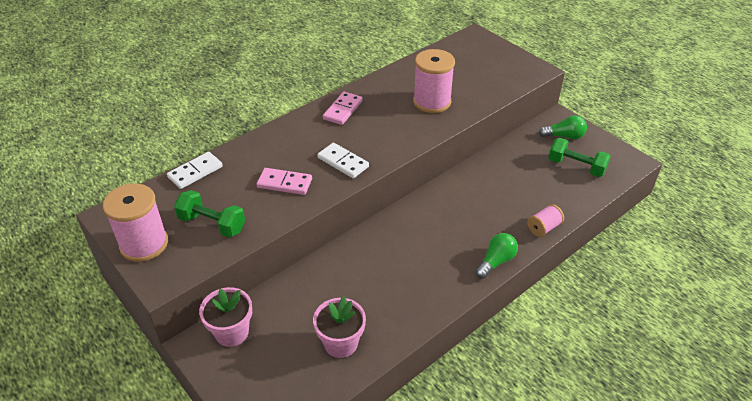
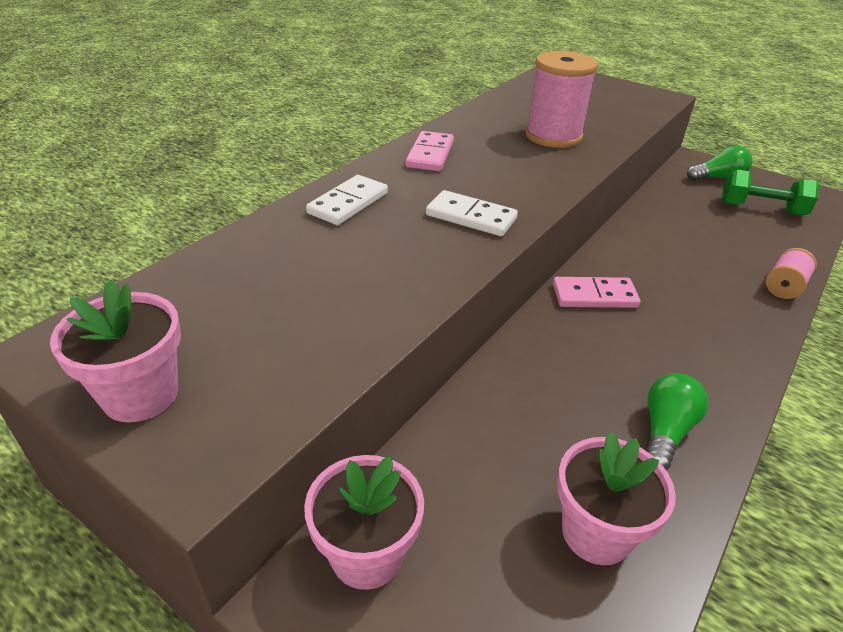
camera: 15 degrees left, 5 degrees down
(144, 244) = (140, 395): pink spool -> pink flower pot
(195, 172) = (215, 257): white domino -> white domino (348, 203)
(212, 224) = (279, 337): green dumbbell -> none
(284, 183) = (388, 255): pink domino -> pink domino (594, 296)
(496, 261) = (756, 343): green light bulb -> green light bulb (665, 431)

